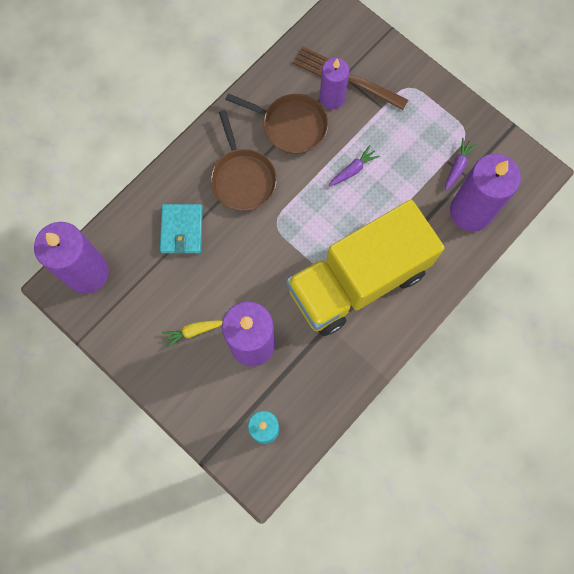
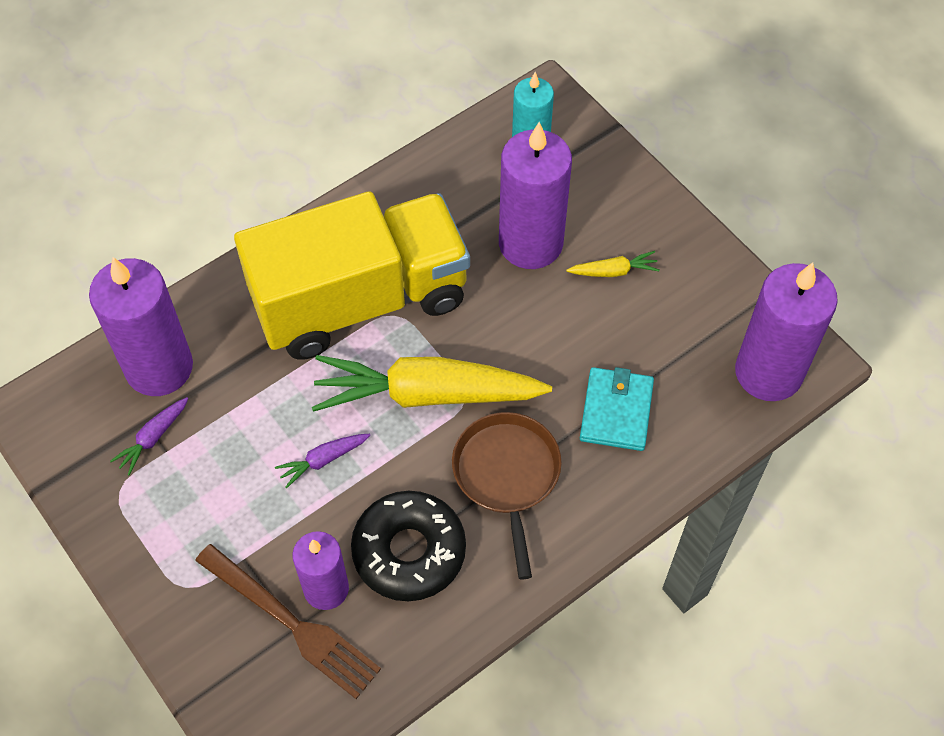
camera: 170 degrees left, 15 degrees down
(291, 126) = (409, 551): brown pan -> black donut
(300, 222) = (427, 394): none -> yellow carrot

